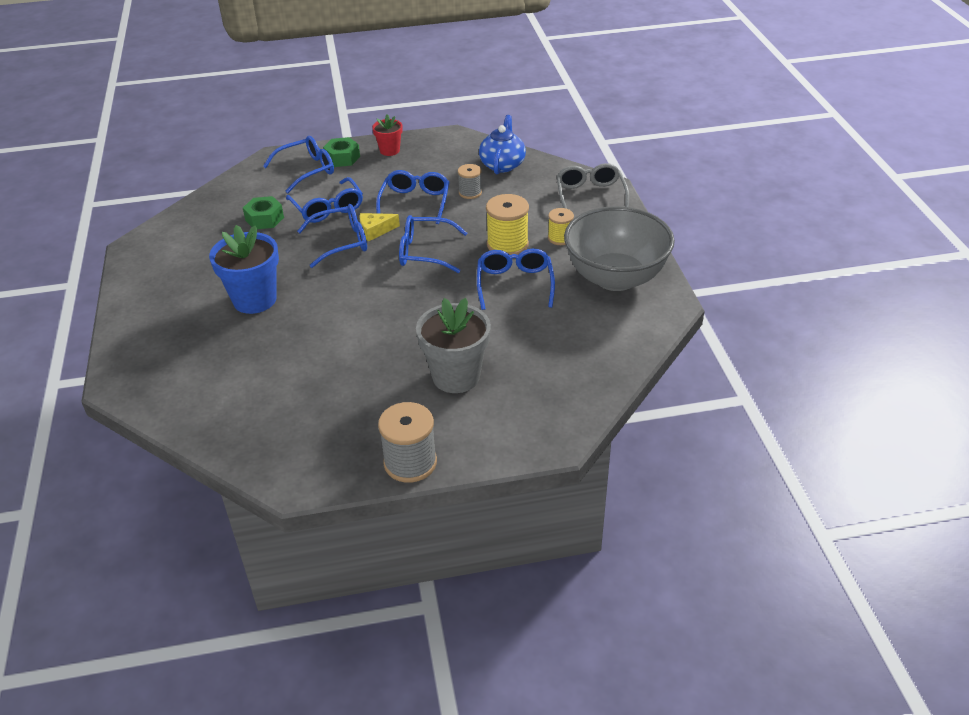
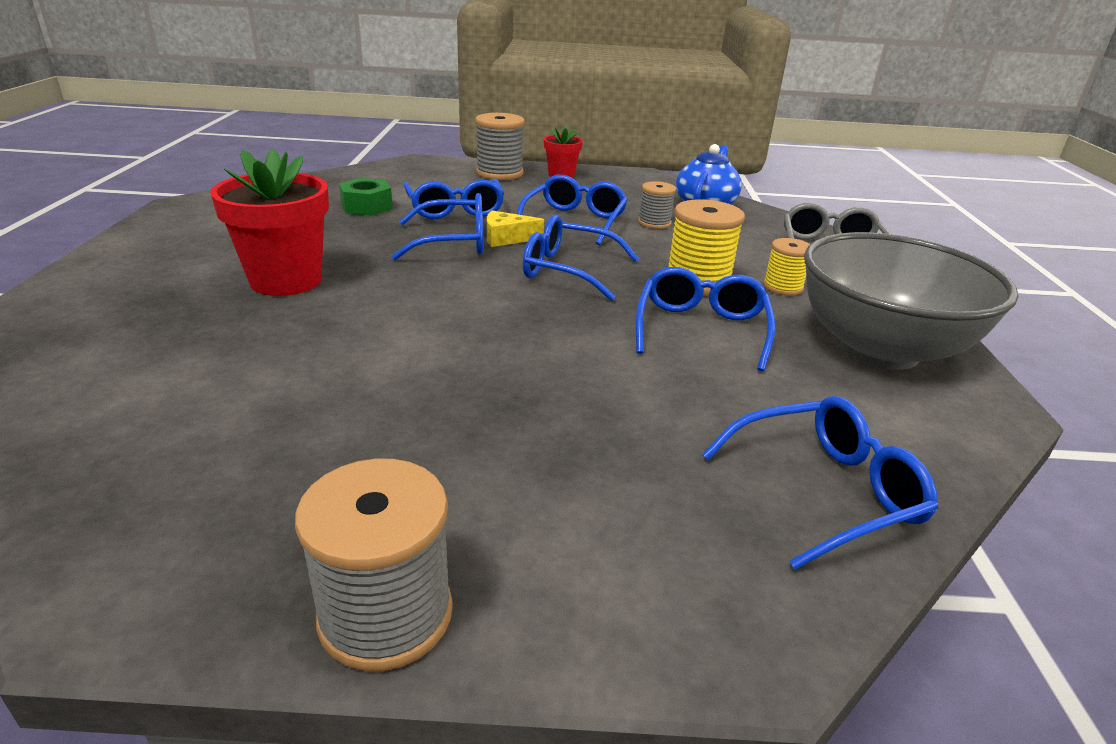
camera: 10 degrees right, 10 degrees down
(254, 300) = (286, 281): blue flower pot -> red flower pot
(307, 170) = (450, 176): blue glasses -> blue glasses (825, 491)
(342, 158) = (499, 173): green nut -> grey spool
(456, 376) = (558, 448): grey flower pot -> none

